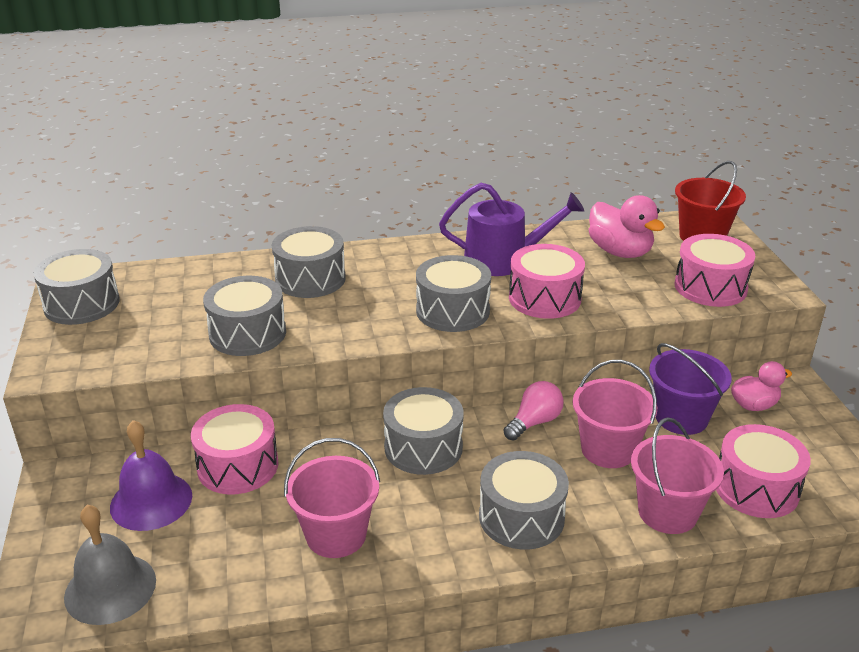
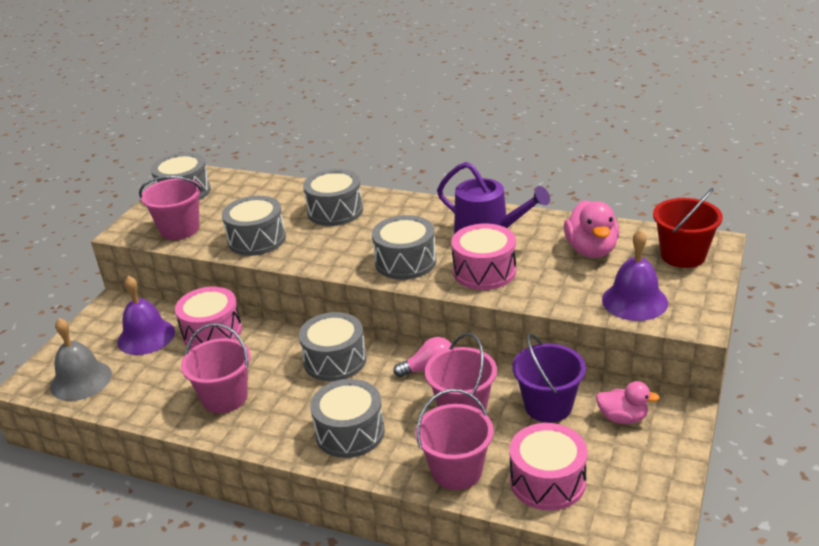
camera: 35 degrees right, 0 degrees up
(127, 348) = (180, 229): none -> pink bucket
(710, 287) = (634, 301): pink drum -> purple bell

